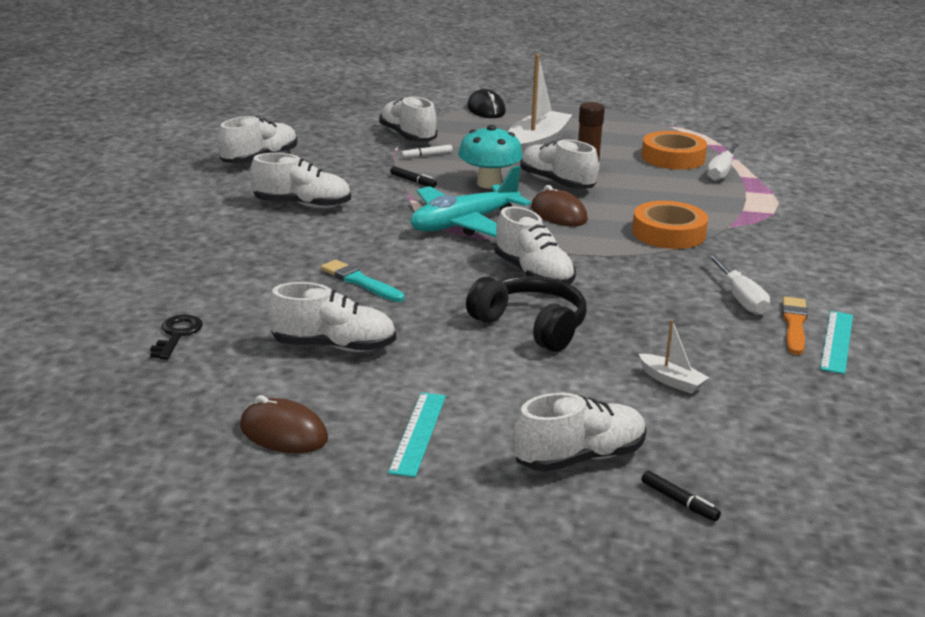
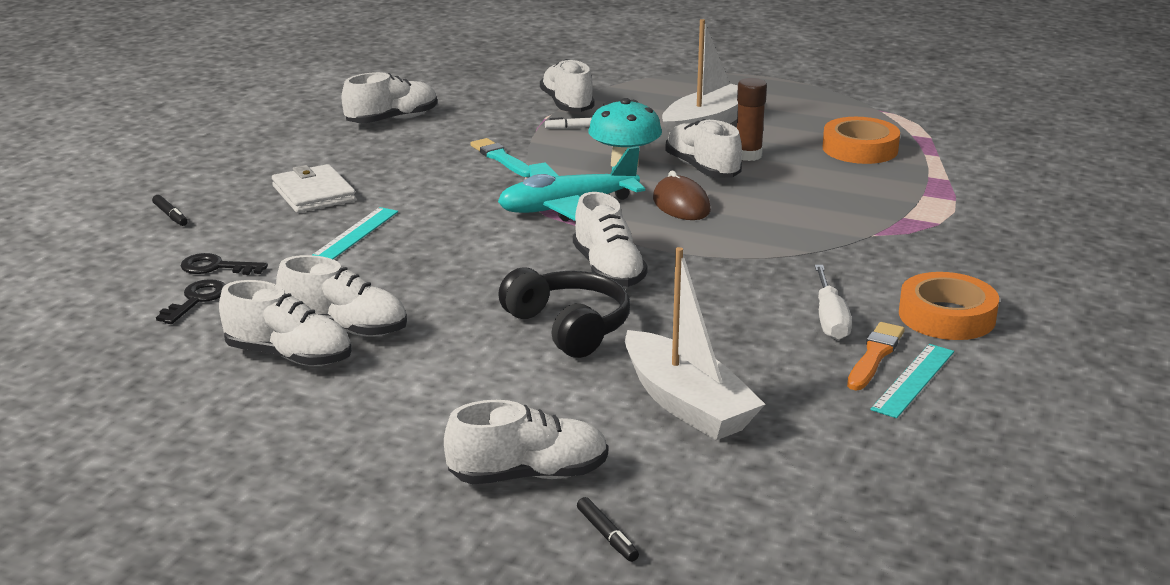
camera: 15 degrees right, 0 degrees up
(177, 303) = (216, 267): none -> black key
(228, 229) = (313, 194): none -> white wallet
(283, 433) = (239, 412): brown mouse -> none
(302, 205) = (406, 173): white shoe -> white shoe (289, 356)
(360, 282) = (415, 261): turquoise brush -> turquoise brush (501, 158)
(413, 181) = (541, 156): black marker -> black marker (170, 215)
(418, 433) = (375, 428): turquoise ruler -> turquoise ruler (356, 234)
(486, 109) = (675, 79): black mouse -> none
(668, 233) = (795, 237): orange tape -> orange tape (946, 316)
(671, 381) = (686, 404): white boat -> white boat, size x2.17
(721, 172) = (908, 170): white screwdriver -> none

